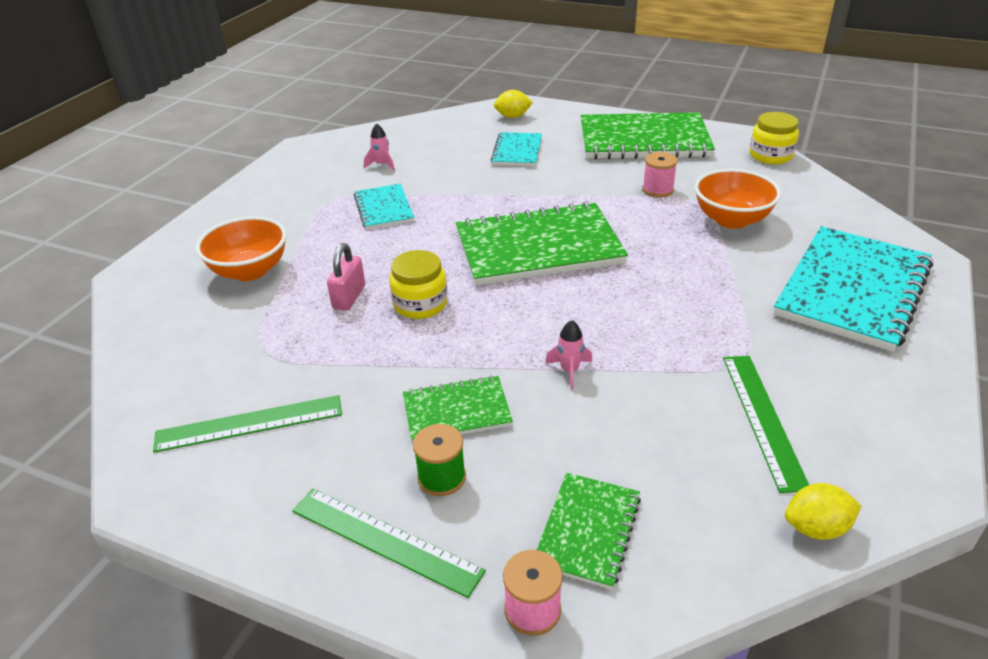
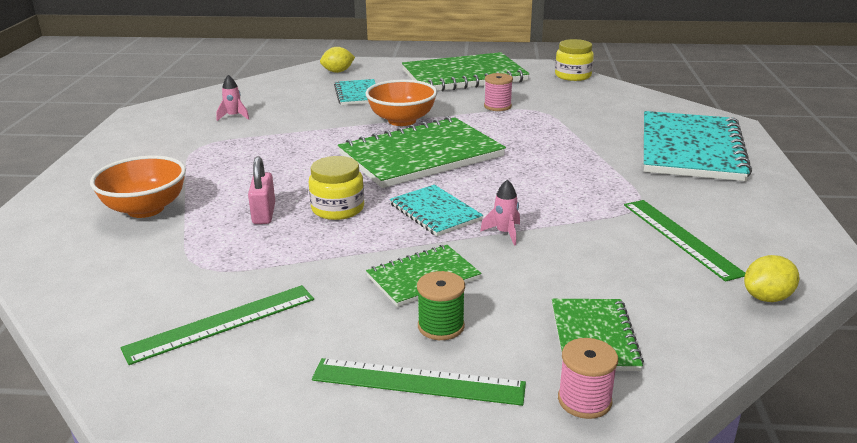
camera: 20 degrees left, 10 degrees down
(384, 208) = (256, 147): turquoise notebook -> turquoise notebook (435, 212)
(731, 220) = (570, 118): orange bowl -> orange bowl (402, 120)

